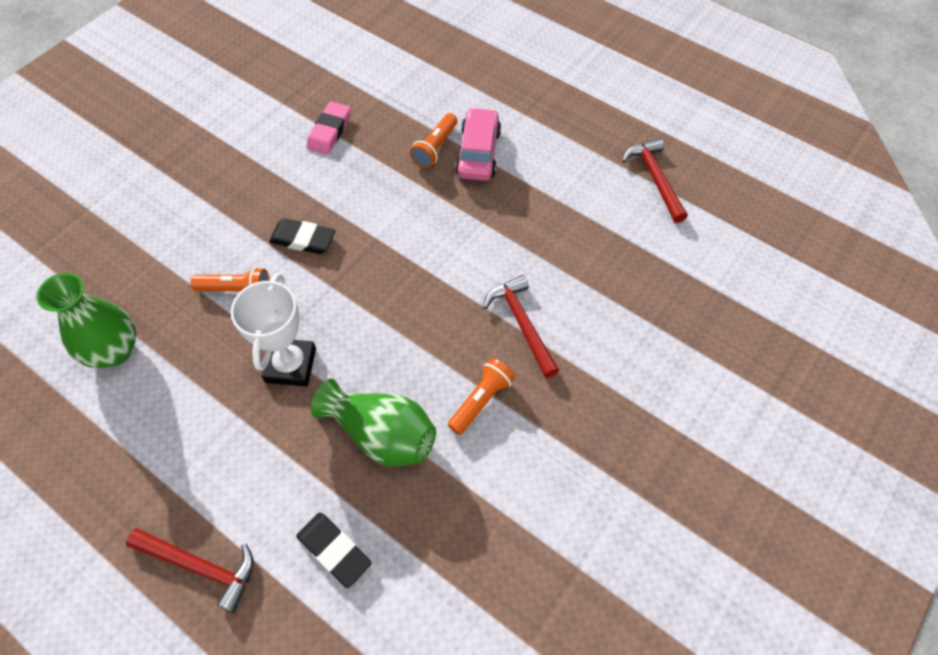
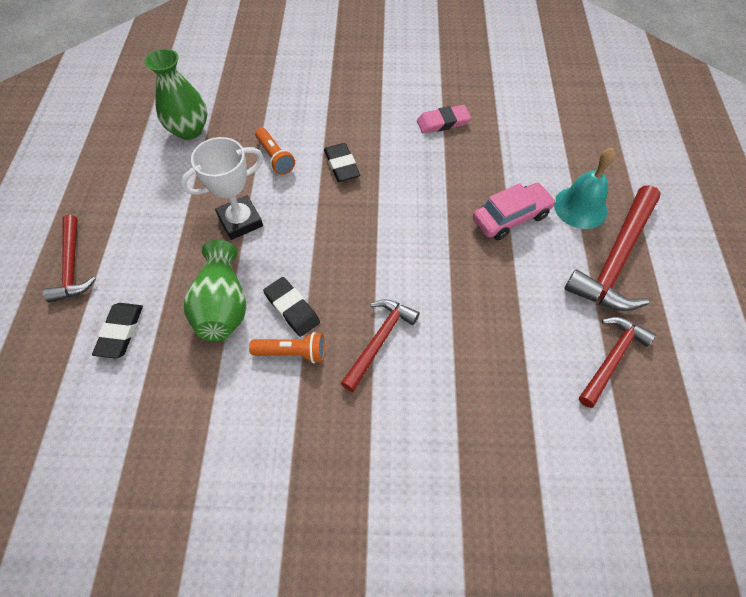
camera: 55 degrees right, 0 degrees up
(434, 375) = (292, 308): none -> black eraser
(435, 148) = (488, 188): orange flashlight -> none
(509, 102) = (580, 207): none -> turquoise bell
(574, 115) = (616, 259): none -> red hammer

